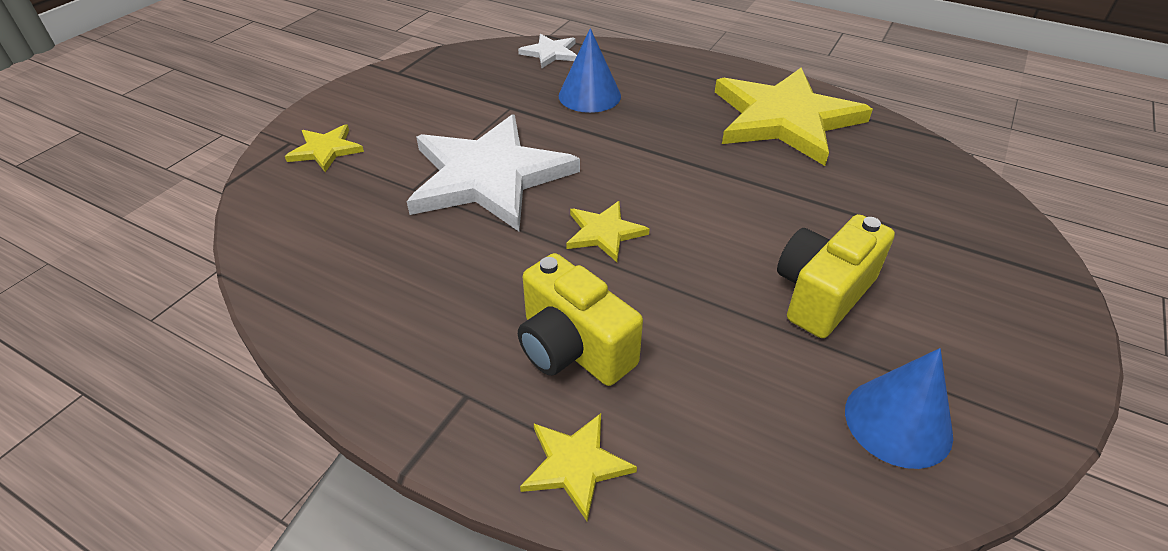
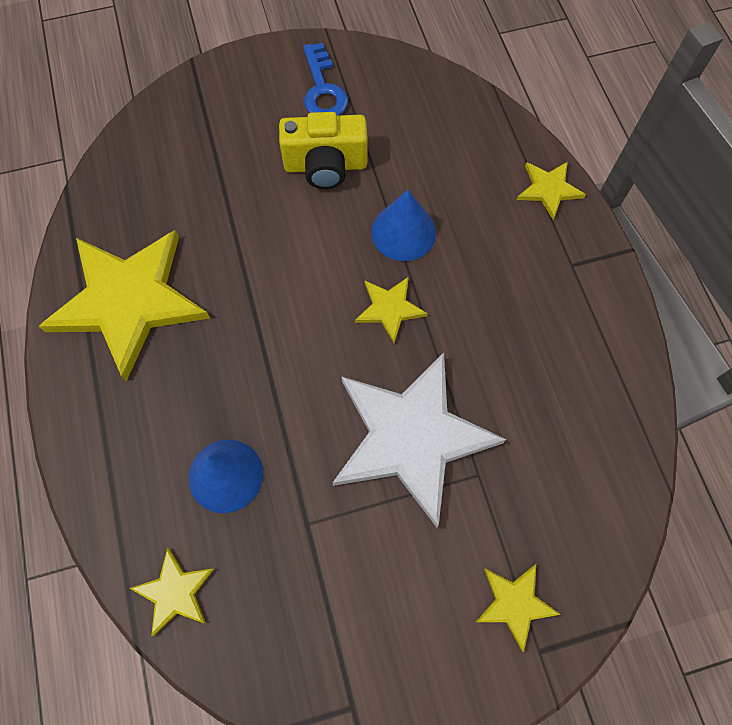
camera: 135 degrees left, 25 degrees up
(550, 53) = (175, 592): white star -> yellow star
(573, 348) = (492, 245): yellow camera -> none
(898, 422) = (386, 94): blue cone -> blue cone (403, 232)
(955, 365) = (323, 89): none -> blue key

